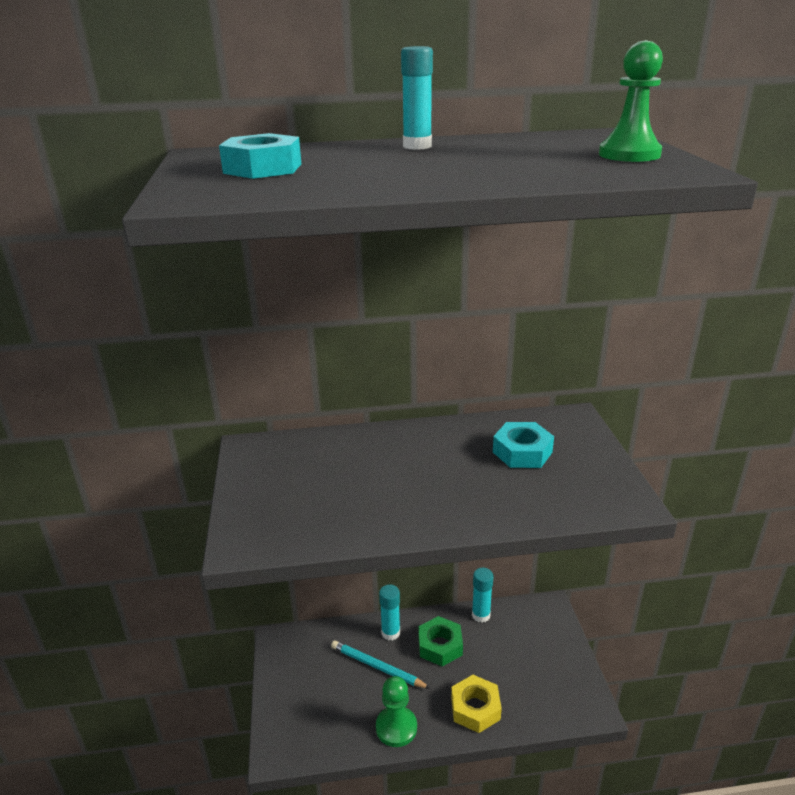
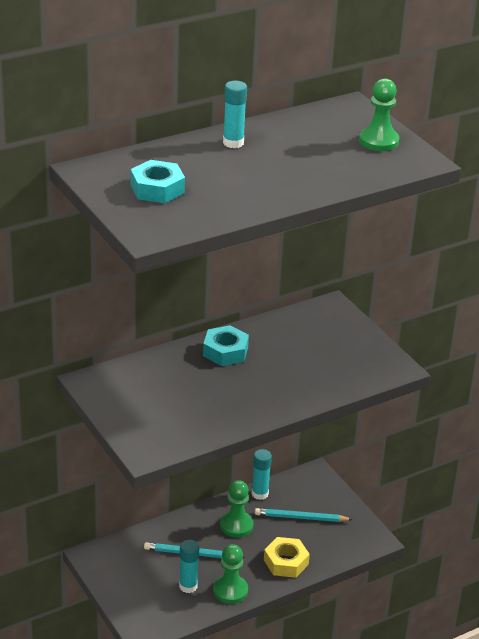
camera: 25 degrees left, 5 degrees up
(390, 633) = (189, 526): turquoise glue stick -> turquoise glue stick (188, 586)
(440, 646) = (236, 525): green nut -> green pawn
(514, 656) = (301, 518): none -> turquoise pencil
(522, 452) = (306, 343): turquoise nut -> turquoise nut (225, 351)

